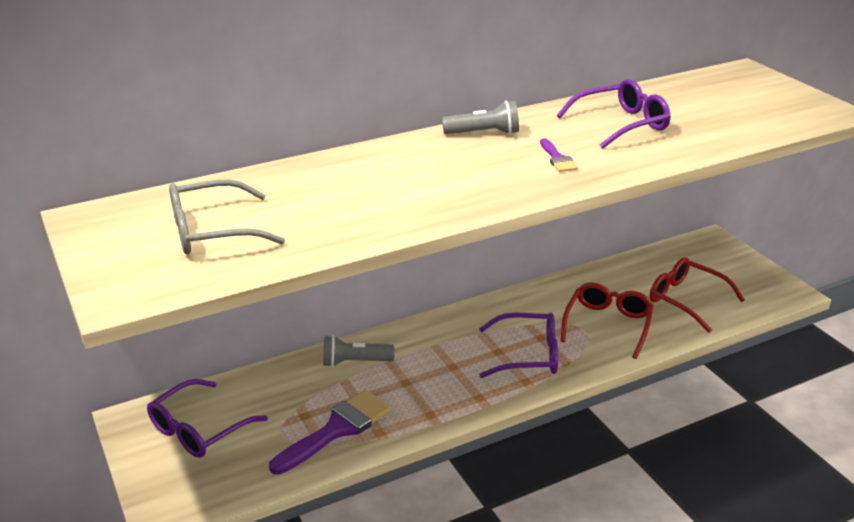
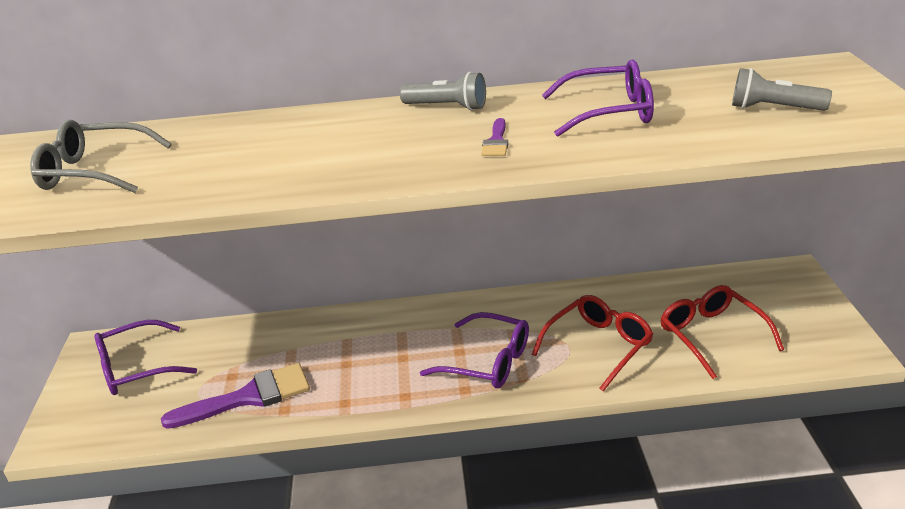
camera: 25 degrees right, 0 degrees up
(355, 362) = (314, 333): grey flashlight -> grey flashlight (773, 108)

